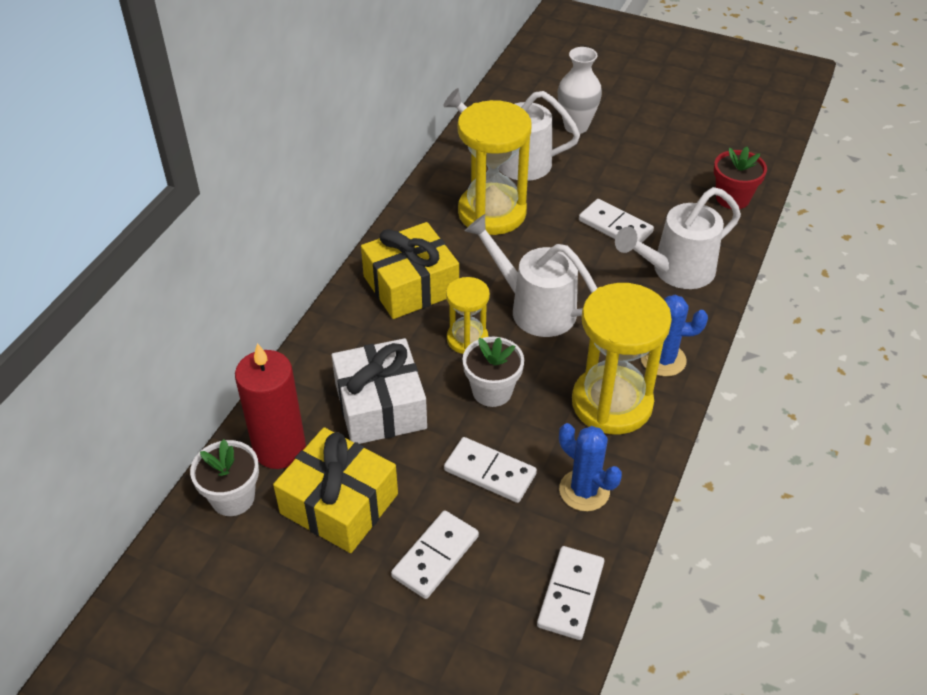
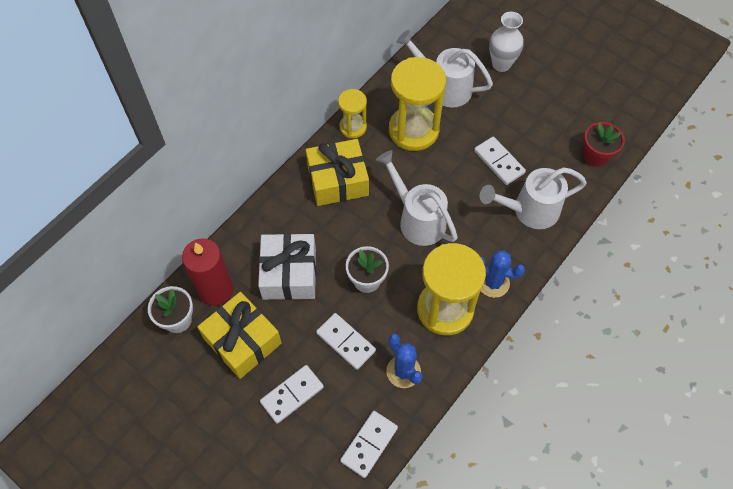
camera: 15 degrees right, 15 degrees up
(467, 339) = (363, 234): yellow hourglass -> yellow hourglass (353, 127)

